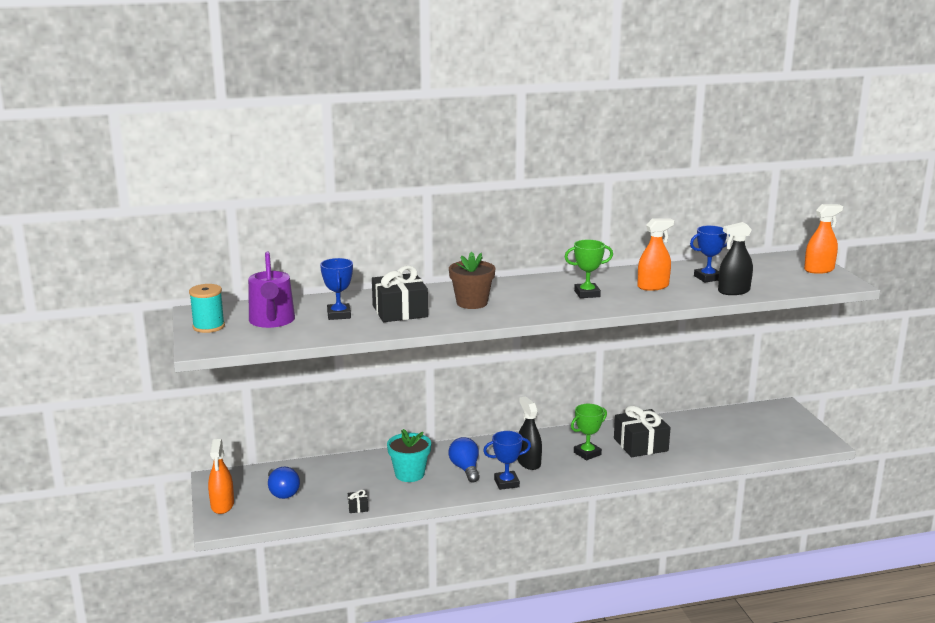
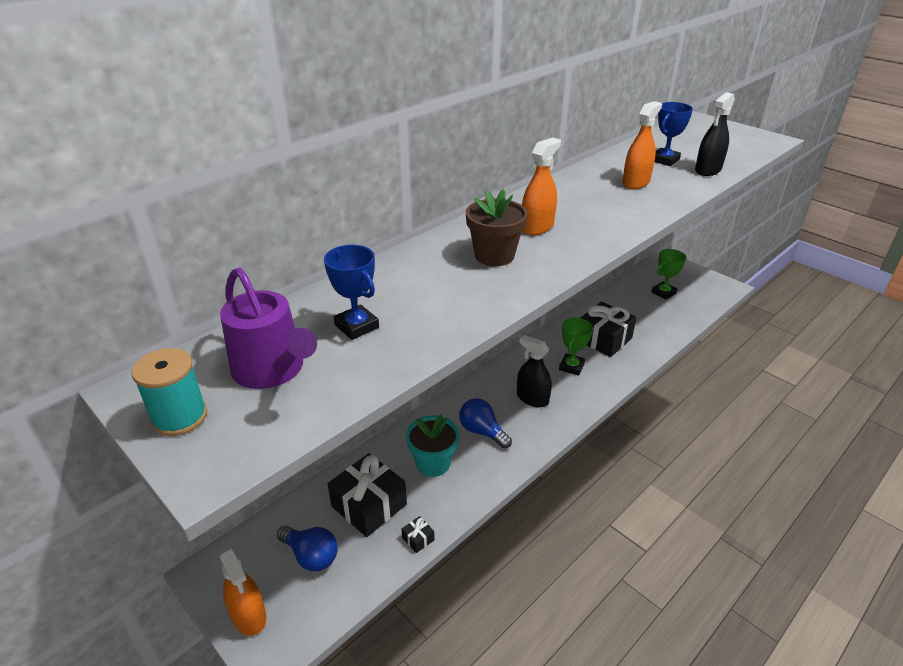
camera: 30 degrees left, 15 degrees up
(400, 311) = (427, 294): black gift -> black gift (369, 505)
(506, 483) = (536, 434): blue trophy -> none
(587, 294) = (591, 208): green trophy -> green trophy (663, 293)
(819, 270) = (732, 130): orange spray bottle -> orange spray bottle (537, 227)

